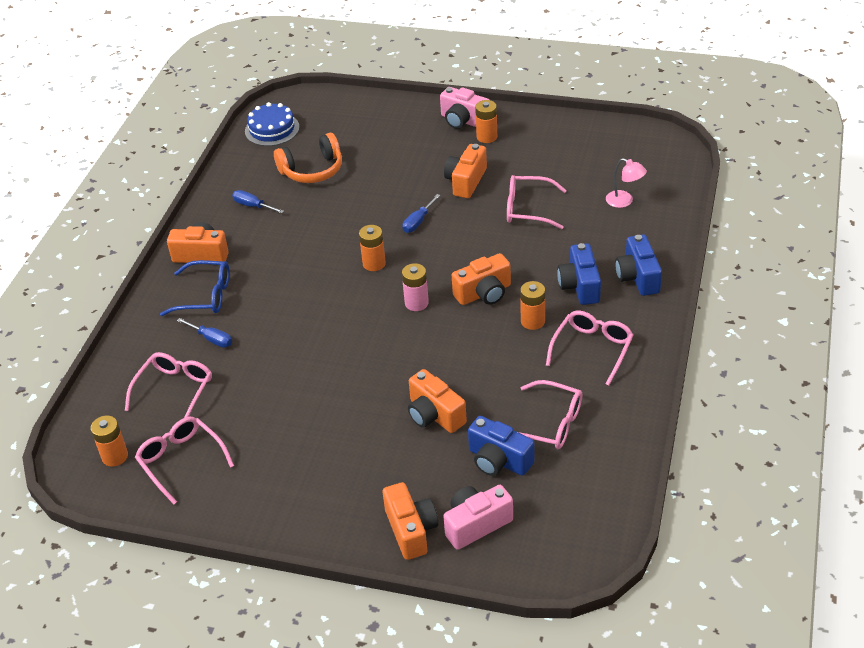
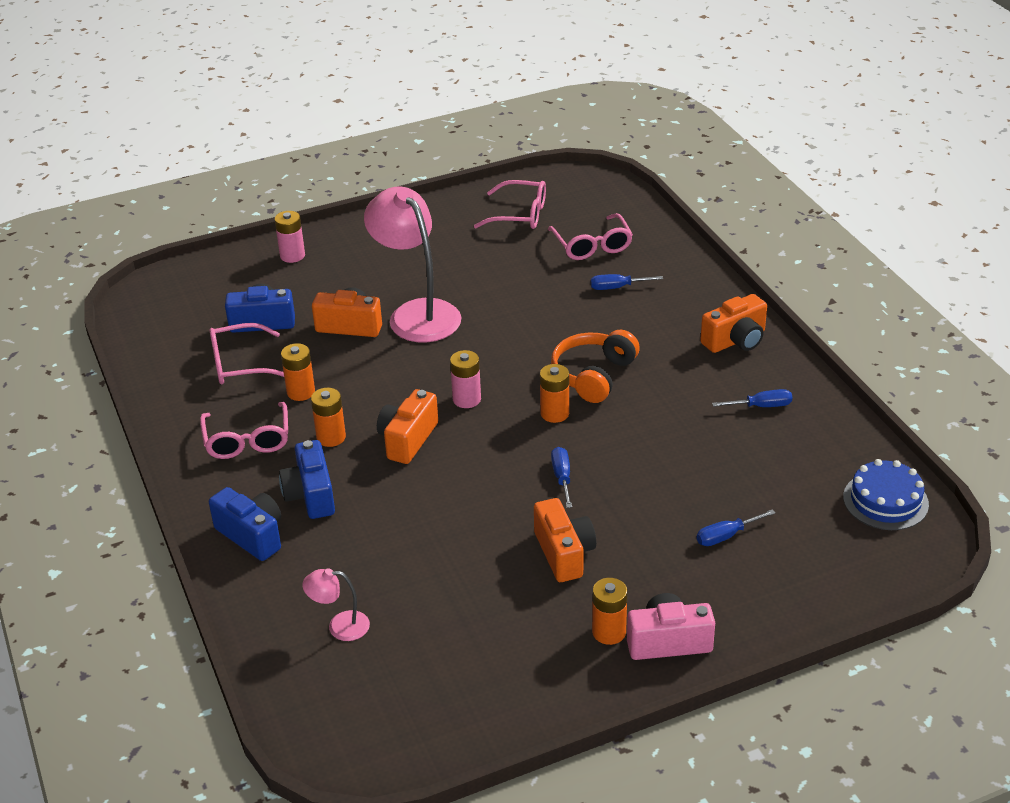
camera: 140 degrees right, 5 degrees down
(115, 456) = (573, 196): orange battery -> orange battery (301, 392)
(205, 296) = (675, 312): blue glasses -> none
(312, 170) = (760, 475): orange headphones -> orange headphones (593, 375)
(373, 150) = (726, 536): none -> blue screwdriver
(374, 398) = (417, 313): none -> pink lamp
(411, 530) = (292, 255): orange camera -> pink battery
(476, 524) = (244, 279): pink camera -> none
(528, 209) = (452, 555): pink glasses -> none
(580, 286) = (311, 495): blue camera -> blue camera turned 150 degrees counterclockwise

